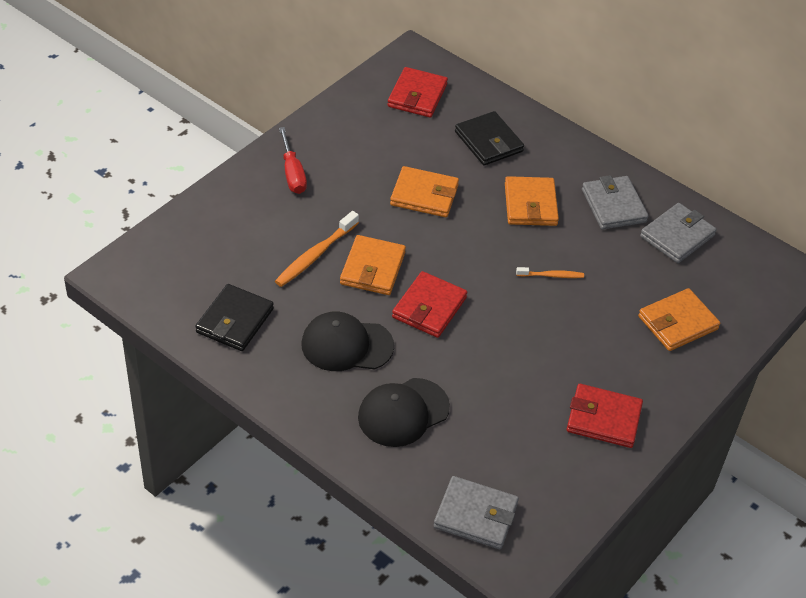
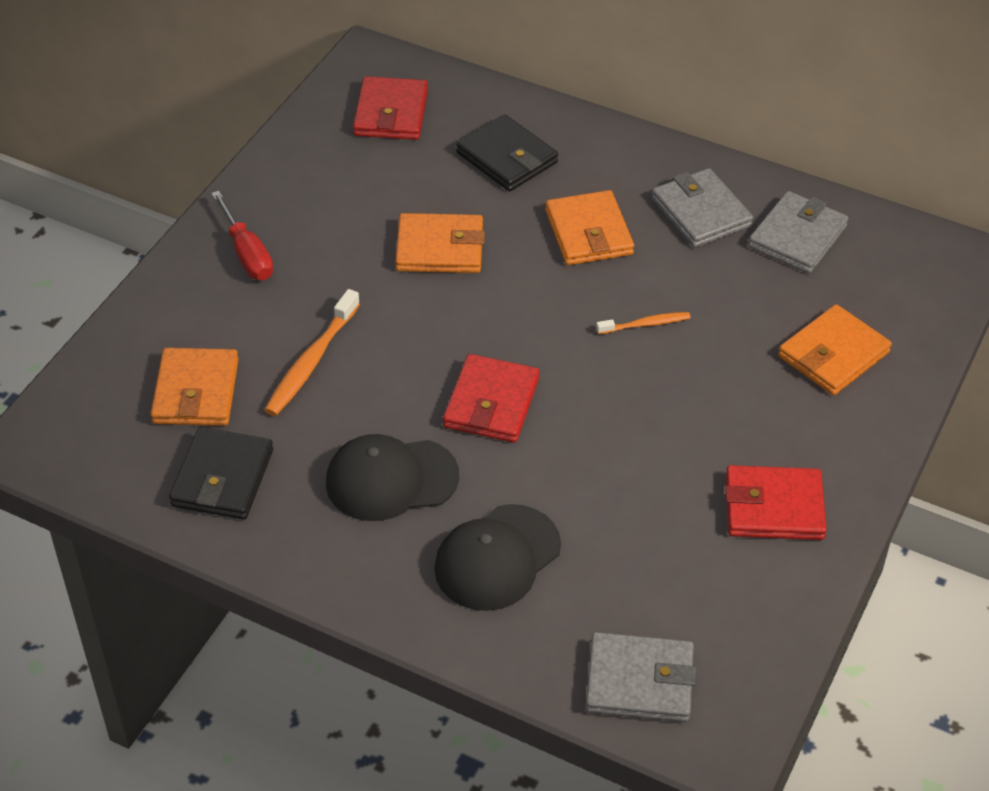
camera: 10 degrees left, 0 degrees up
(372, 268) = (397, 364): orange wallet -> orange wallet (195, 392)

